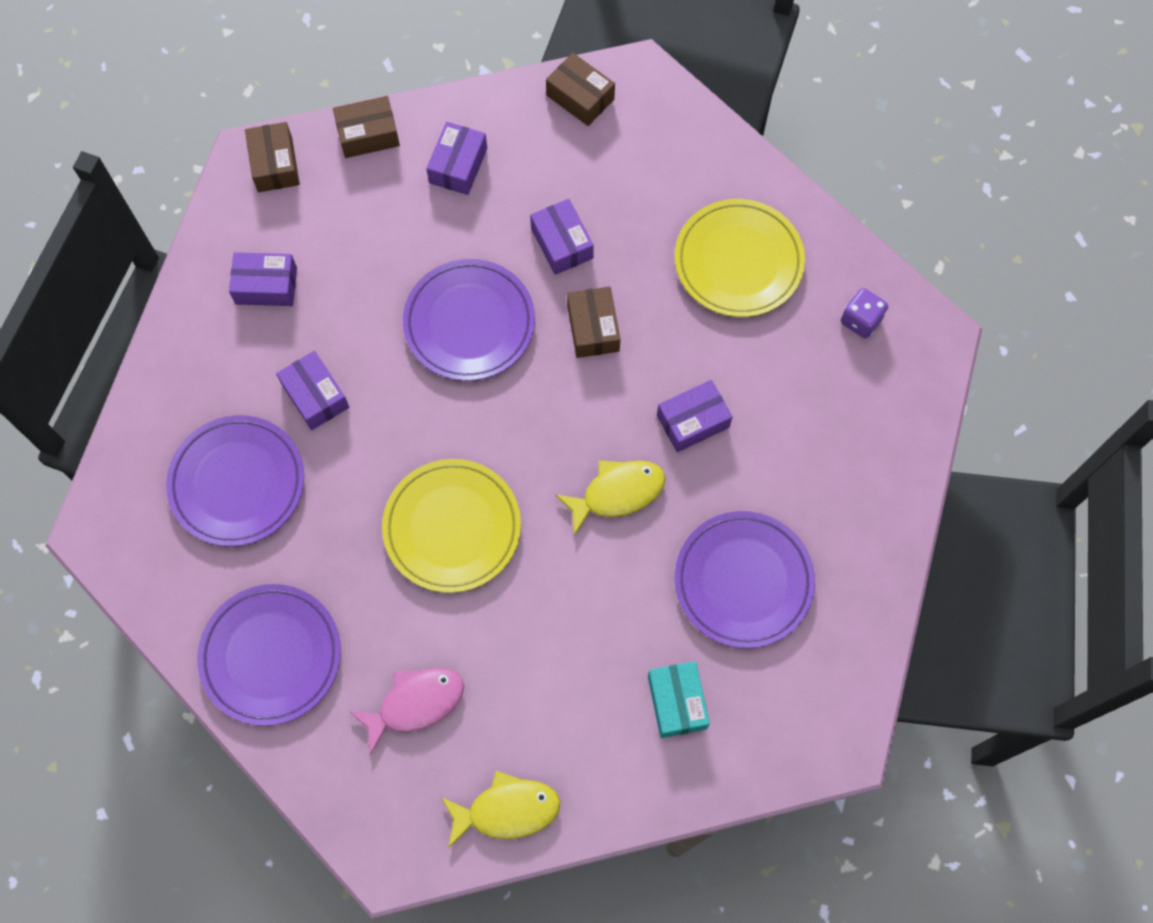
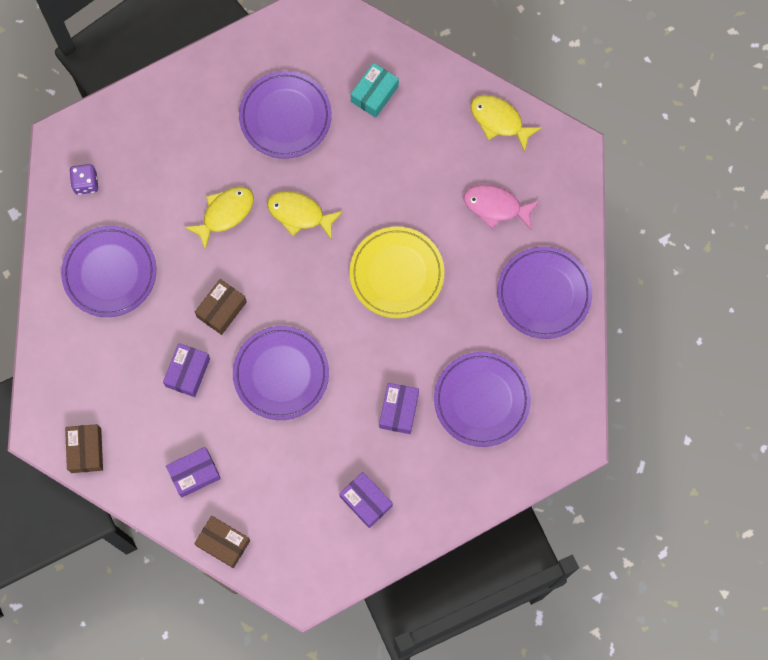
camera: 135 degrees left, 5 degrees up
(275, 164) = (292, 575): brown box -> none
(693, 421) = (225, 214): purple box -> yellow fish
(738, 261) = (110, 273): yellow plate -> purple plate

